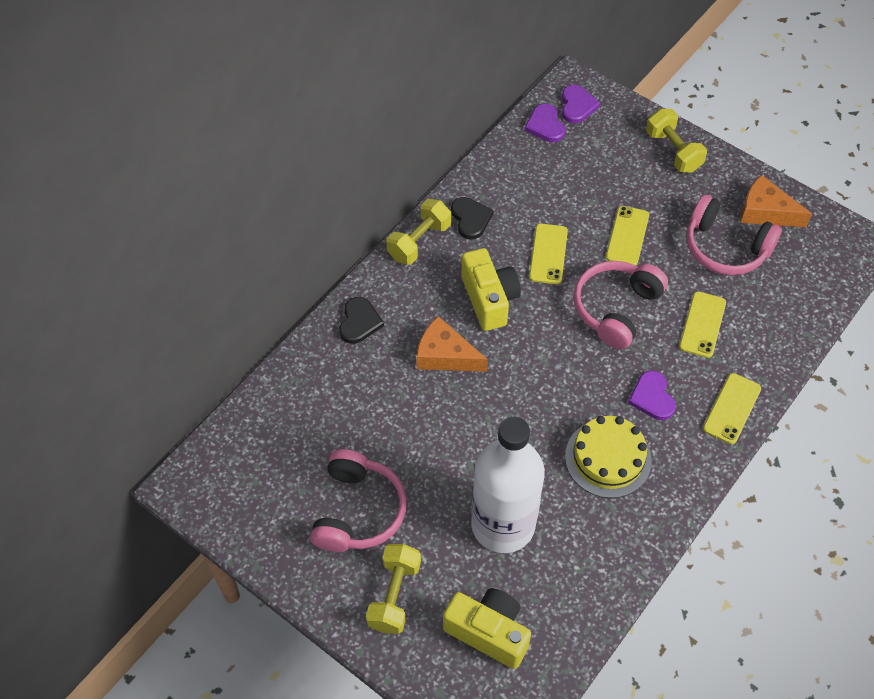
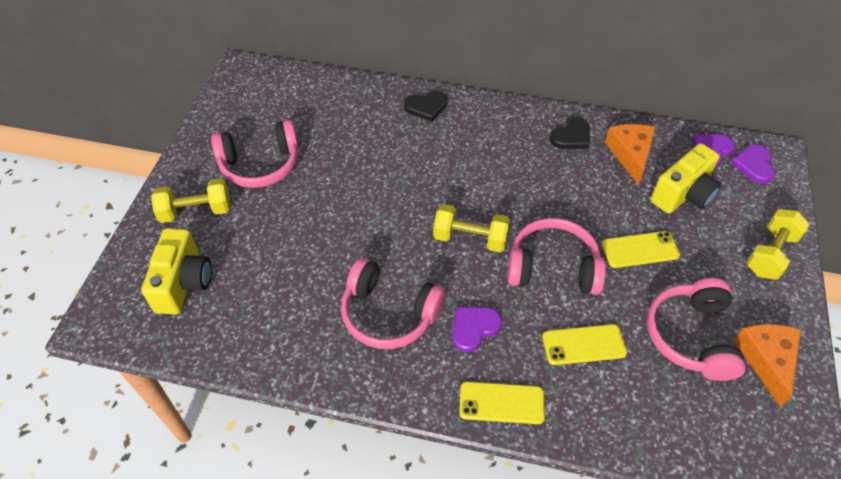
camera: 65 degrees right, 5 degrees down
(419, 241) = (525, 114): yellow dumbbell -> yellow dumbbell (470, 238)
(445, 355) = (427, 166): orange cheese -> orange cheese (630, 154)
(489, 299) = (500, 175): yellow camera -> yellow camera (683, 194)
(503, 524) = (287, 259): white bottle -> none
(548, 254) = (575, 199): yellow phone -> none
(577, 106) = (754, 165): purple heart -> purple heart turned 120 degrees clockwise
(608, 458) = (389, 313): yellow cake -> pink headphones

